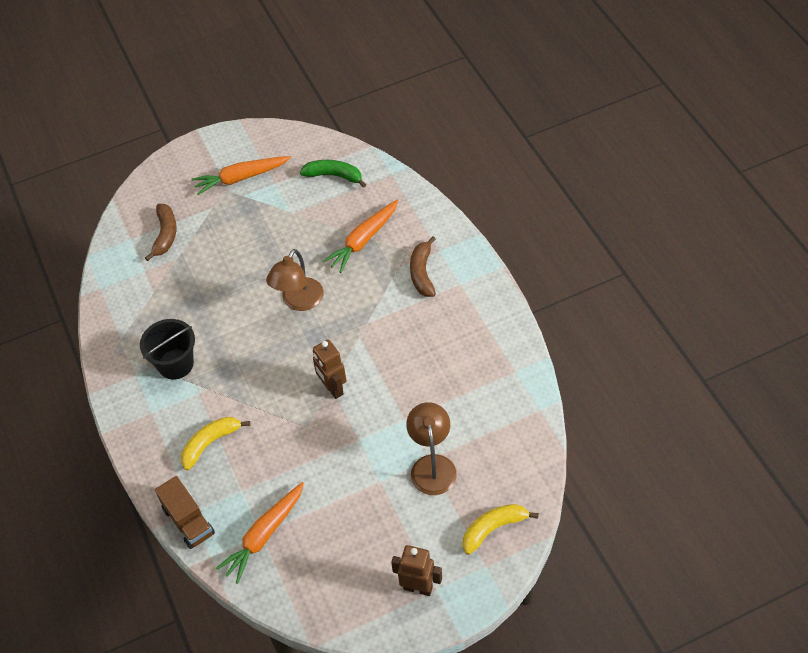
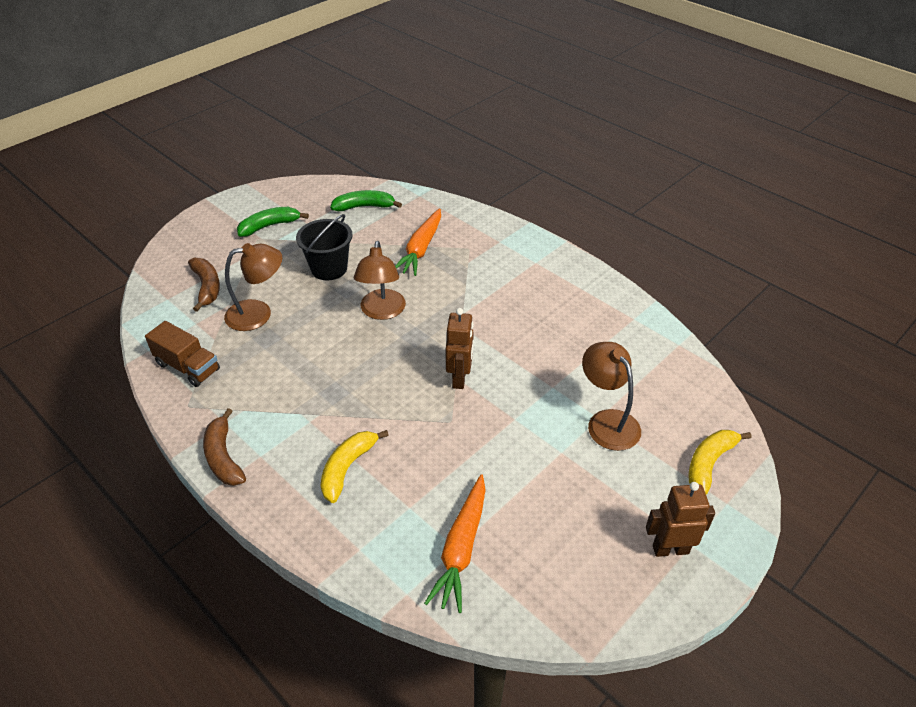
camera: 25 degrees left, 10 degrees down
(175, 364) = (269, 400): black bucket -> black bucket (329, 268)
(188, 521) = (359, 561): brown truck -> brown truck (188, 367)
(197, 275) = (258, 313): none -> brown lamp
(241, 178) = (269, 226): orange carrot -> green banana
(332, 388) = (460, 378): brown robot -> brown robot turned 120 degrees counterclockwise
(422, 273) = (494, 261): brown banana -> brown banana (223, 457)

